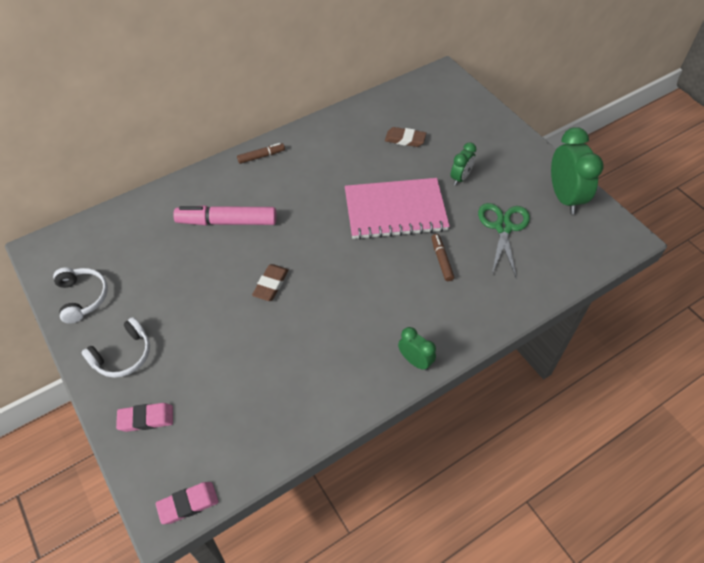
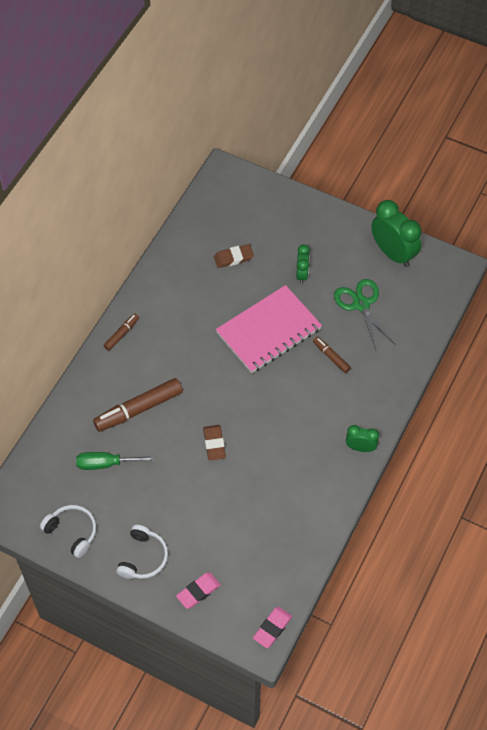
camera: 30 degrees left, 5 degrees up
(161, 253) = (106, 464): none -> green screwdriver
(227, 222) = (138, 409): pink marker -> brown marker

